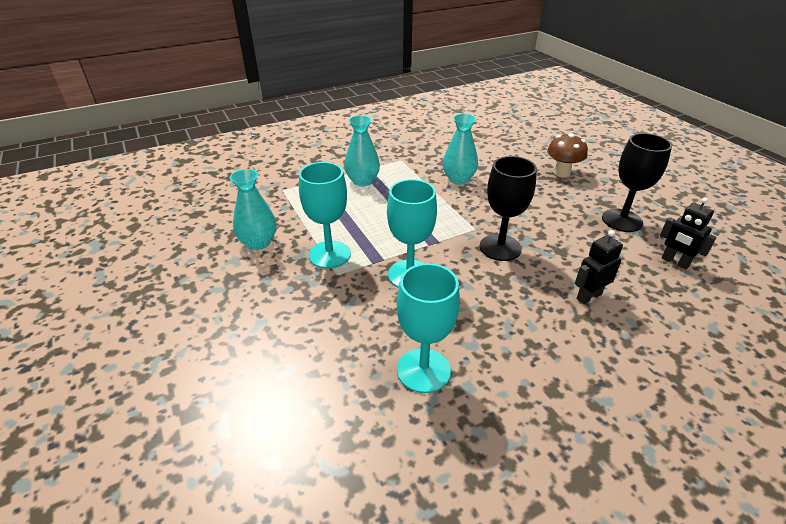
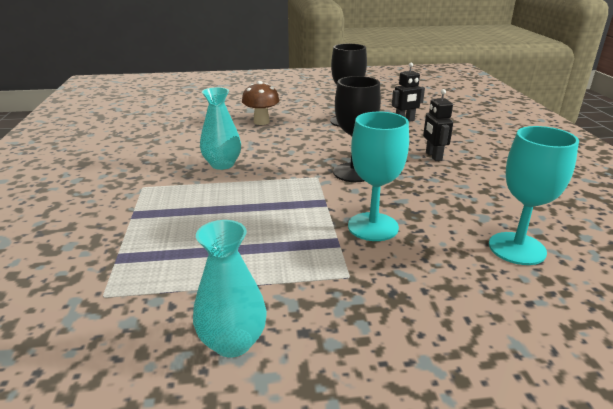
camera: 70 degrees left, 10 degrees down
(329, 254) = (305, 275): turquoise goblet -> none
(362, 181) = (160, 221): turquoise vase -> none

